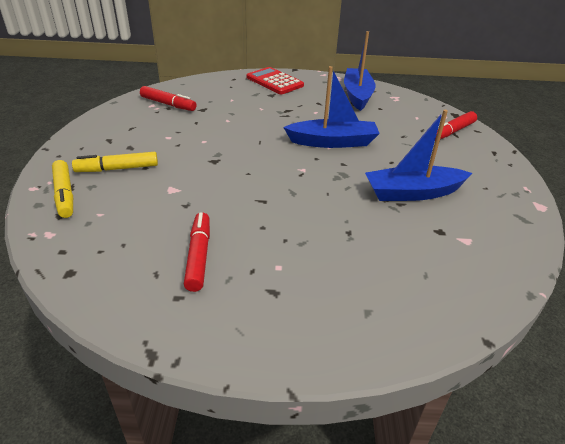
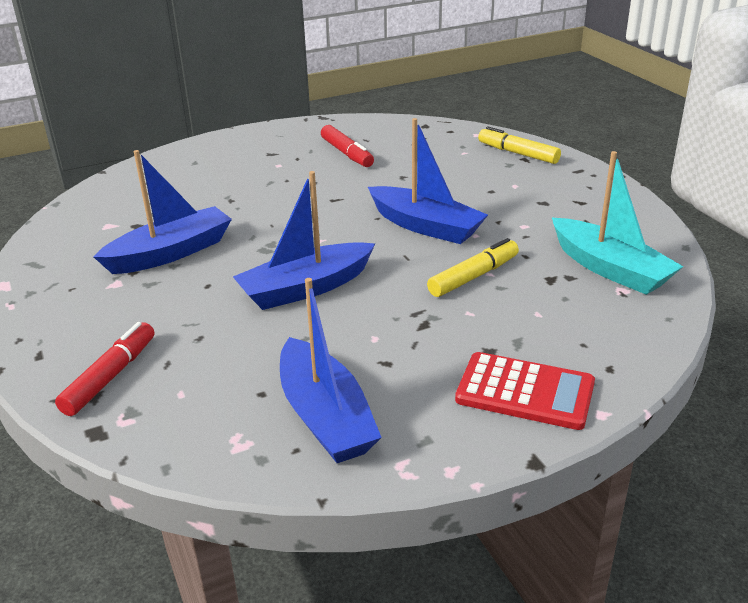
camera: 155 degrees right, 5 degrees down
(117, 169) = (514, 181): yellow marker -> yellow marker (473, 276)
(168, 104) = (610, 269): red marker -> turquoise boat
(225, 155) = (426, 226): none -> blue boat

